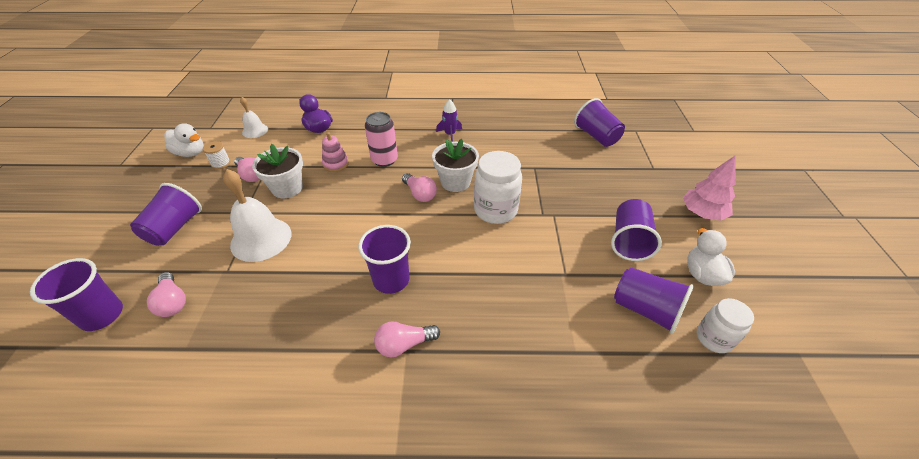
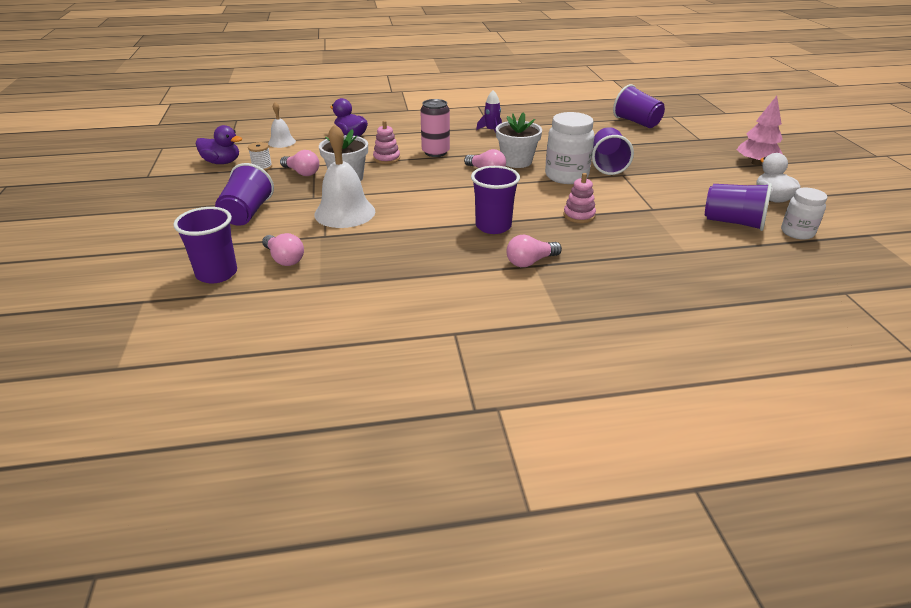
camera: 10 degrees left, 10 degrees down
(190, 153) = (222, 162): white duck -> purple duck
(484, 275) = (579, 215): none -> pink stacking toy
(629, 241) = (699, 185): purple cup -> purple cup (607, 165)

